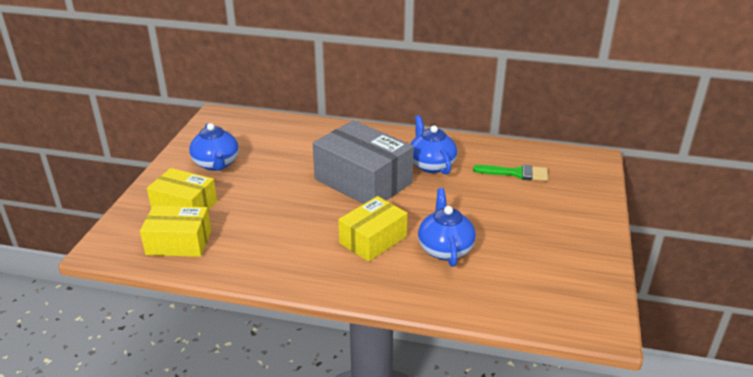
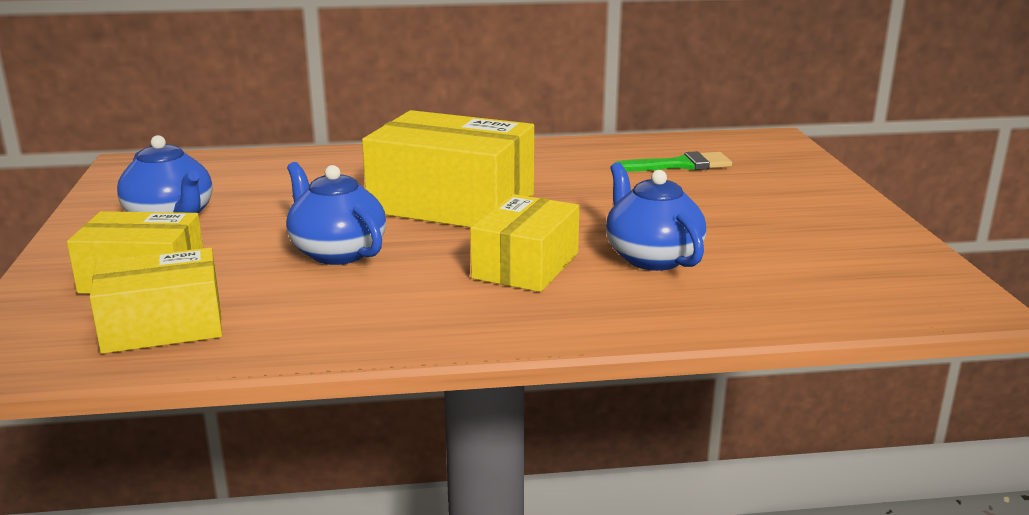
camera: 20 degrees left, 10 degrees down
(363, 181) = (452, 203): grey box -> yellow box
(431, 165) = (546, 173): blue teapot -> blue teapot (337, 252)

